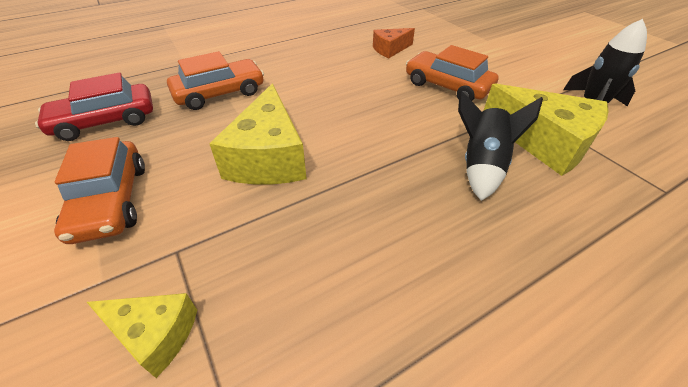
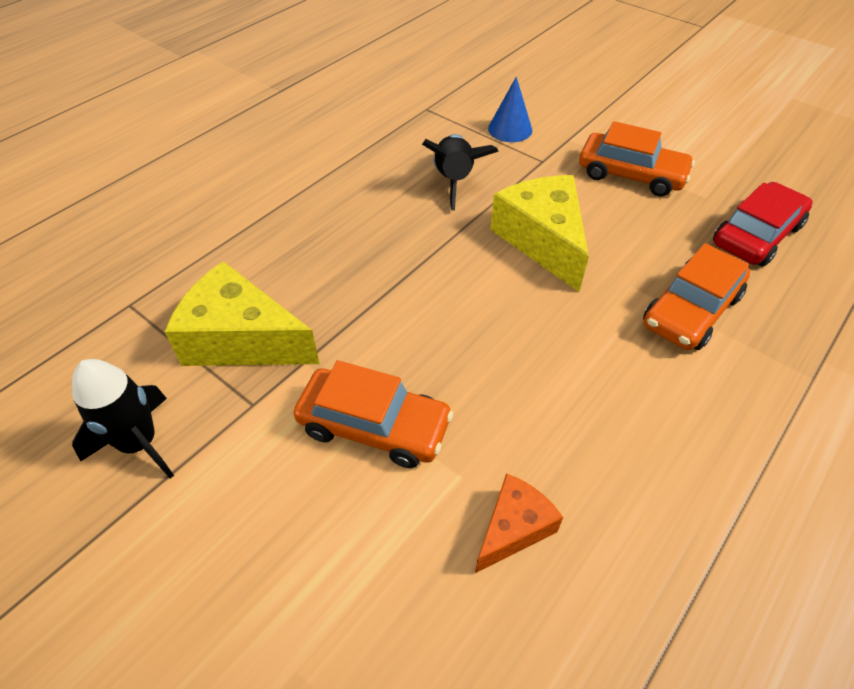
camera: 160 degrees right, 5 degrees up
(111, 201) = (631, 175): orange car -> orange car turned 150 degrees clockwise
(155, 334) = (510, 129): yellow cheese -> blue cone
(481, 166) = (321, 286): black rocket -> black rocket (454, 181)

